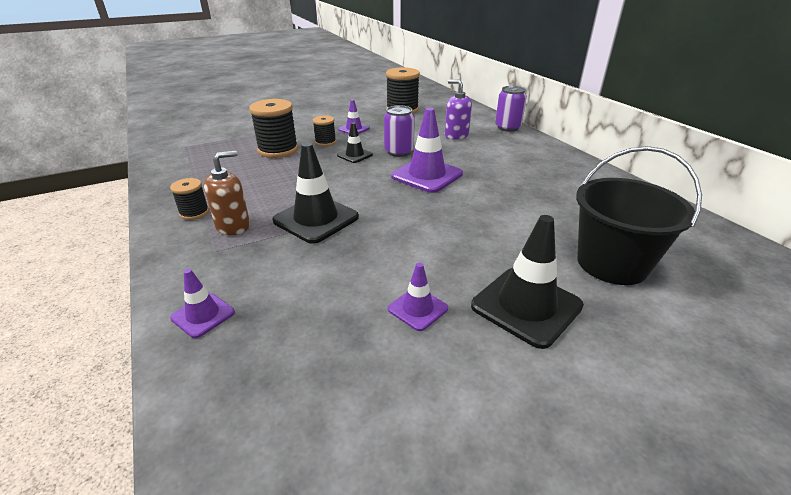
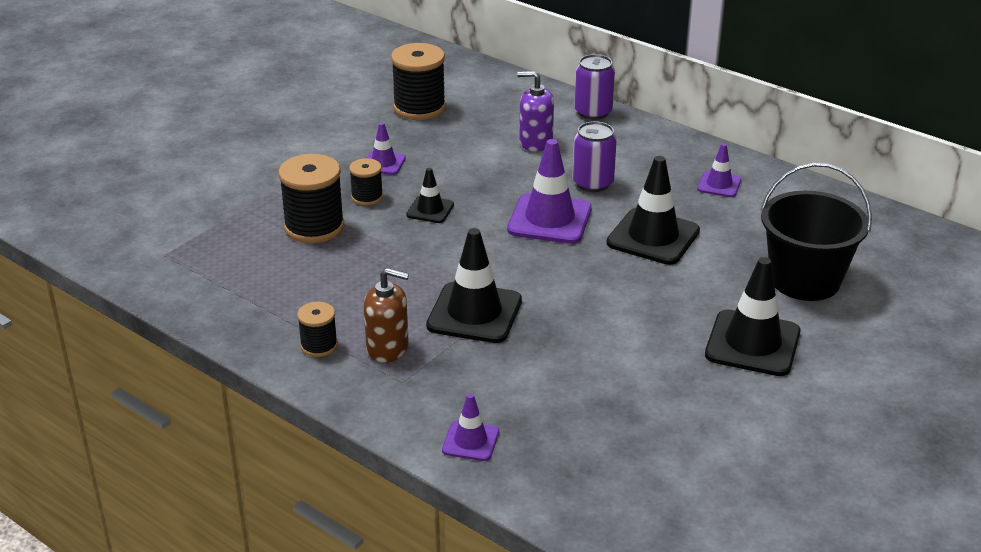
camera: 25 degrees left, 0 degrees up
(233, 226) = (388, 348): brown soap dispenser -> brown soap dispenser turned 75 degrees clockwise
(399, 152) = (483, 190): purple can -> purple can (593, 183)
(418, 309) = (662, 375): purple traffic cone -> purple traffic cone (719, 185)
(494, 201) = (653, 237): none -> black traffic cone

